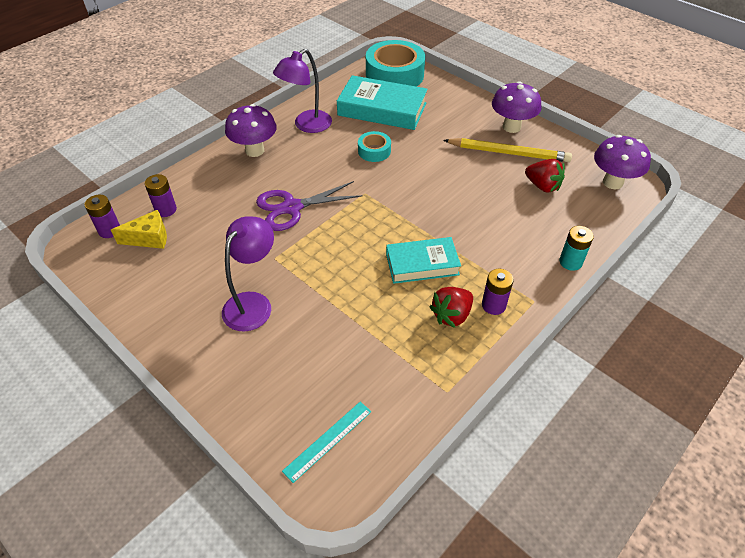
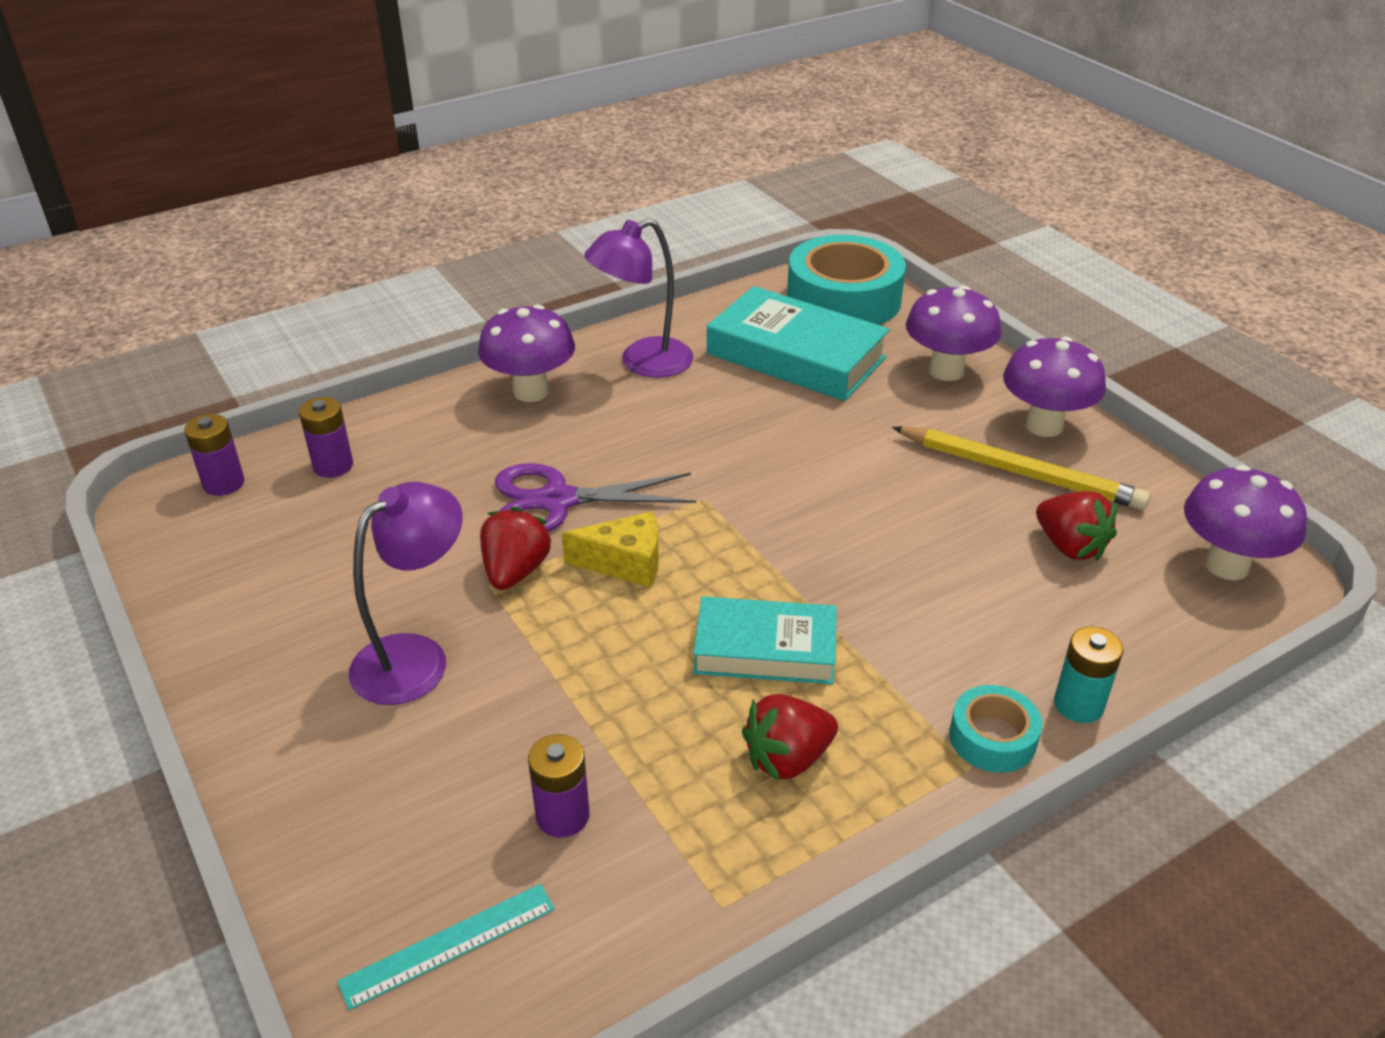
camera: 15 degrees right, 10 degrees down
(149, 238) = (284, 508): yellow cheese -> yellow cheese (625, 563)
(285, 249) = (515, 571): none -> red strawberry
(374, 151) = (752, 427): turquoise tape -> turquoise tape (992, 738)
(457, 106) = (946, 371): none -> purple mushroom
(493, 305) = (882, 757): purple battery -> purple battery (562, 816)

